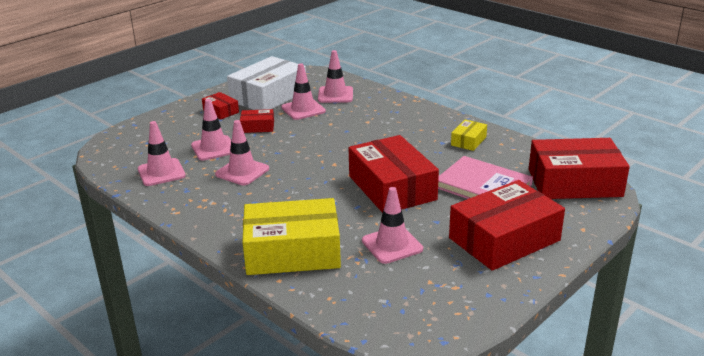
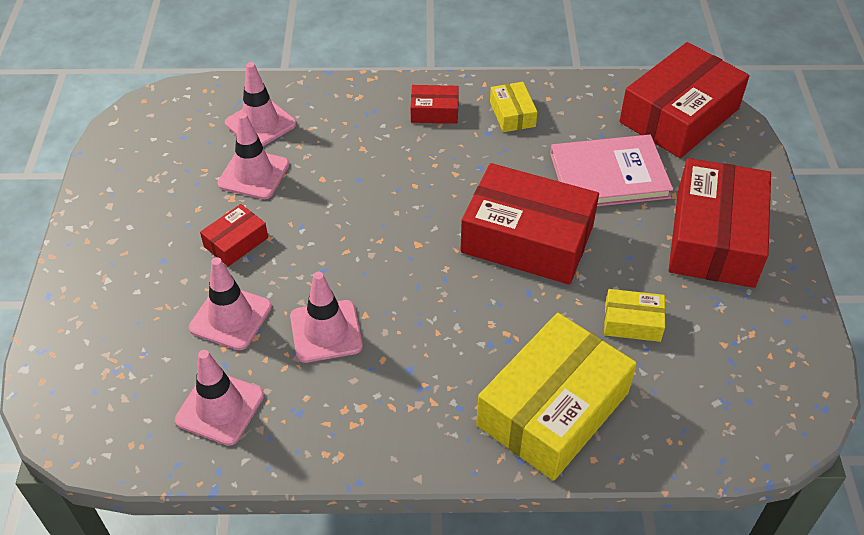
camera: 45 degrees left, 20 degrees up
(221, 111) = (142, 245): red box -> red box (434, 111)
(268, 96) = (171, 177): white box -> none
(392, 245) = (632, 322): pink traffic cone -> yellow box

